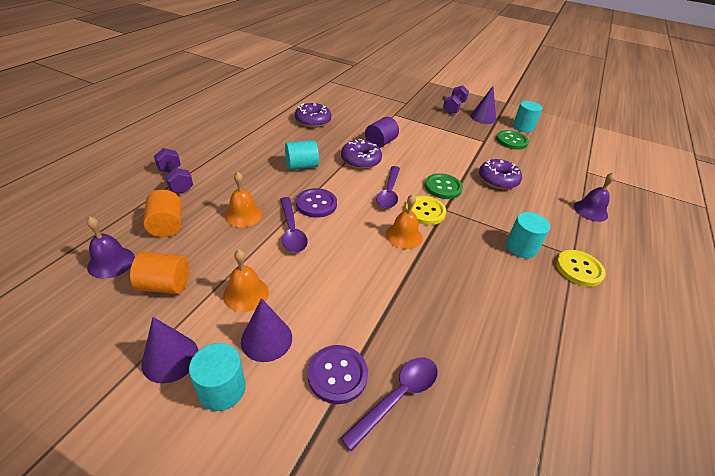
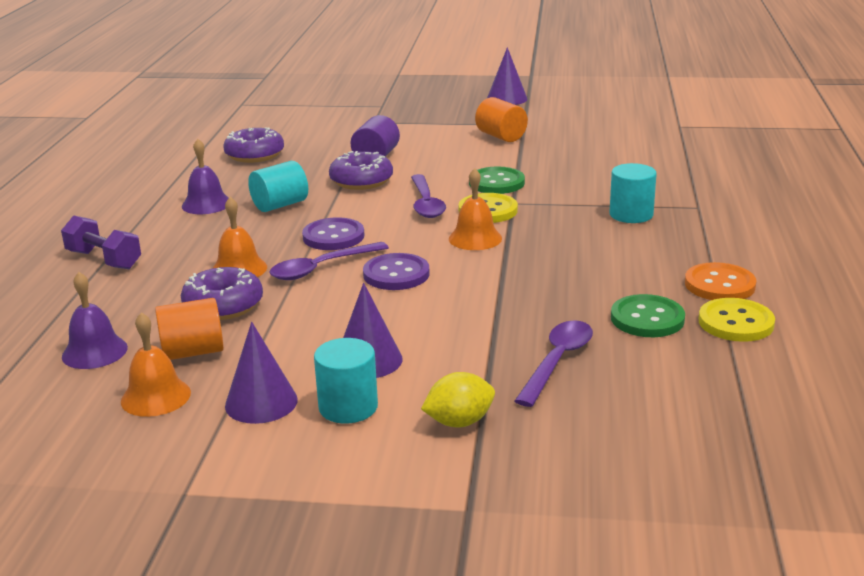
camera: 15 degrees left, 15 degrees down
(167, 225) = (138, 303): orange cylinder -> orange cylinder (501, 136)
(246, 293) = (308, 333): orange bell -> orange bell (156, 397)
(288, 444) = (459, 422): none -> yellow lemon
(291, 231) = (321, 268): purple spoon -> purple spoon turned 90 degrees clockwise
(337, 375) = (476, 364): purple button -> purple button (396, 274)
(453, 108) = (457, 97): purple dumbbell -> none
(498, 180) = (566, 159): purple donut -> purple donut (223, 306)
(511, 141) = (562, 116): green button -> green button (647, 319)
(523, 127) = (569, 98): turquoise cylinder -> none
(560, 350) = (719, 285): none -> orange button
(579, 269) = (710, 217): yellow button -> yellow button (736, 322)
(590, 210) = (700, 162): purple bell -> purple bell (206, 204)

